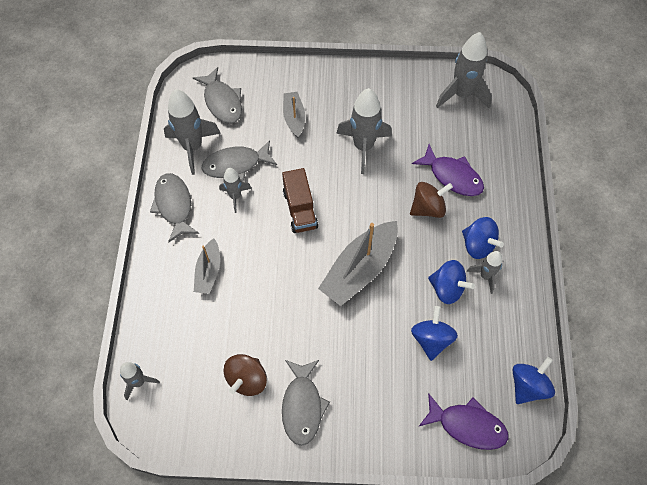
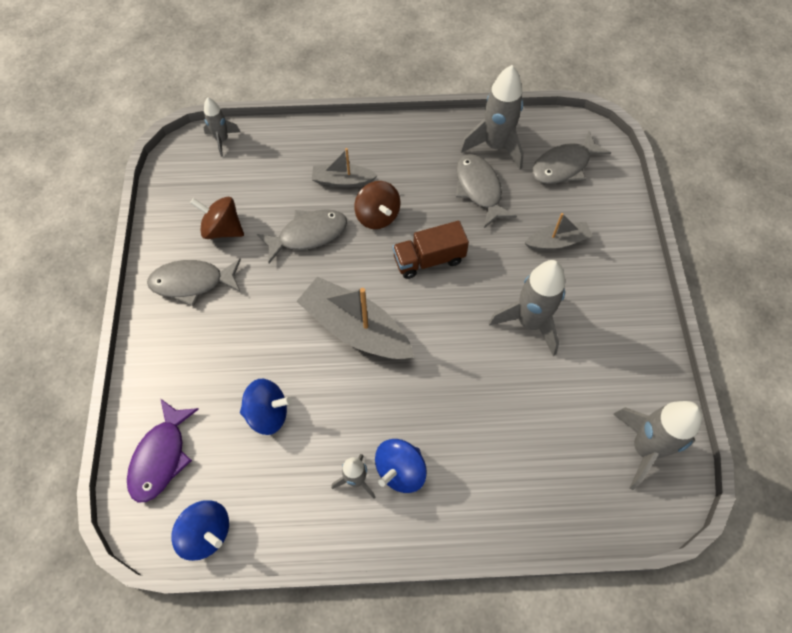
camera: 85 degrees right, 0 degrees up
(174, 205) = (419, 140): grey fish -> grey fish (308, 234)
(235, 196) = (437, 194): grey rocket -> none
(428, 208) = (449, 405): brown spinning top -> brown spinning top (377, 216)
(447, 288) = (335, 431): blue spinning top -> none
(452, 176) = (503, 436): purple fish -> none

